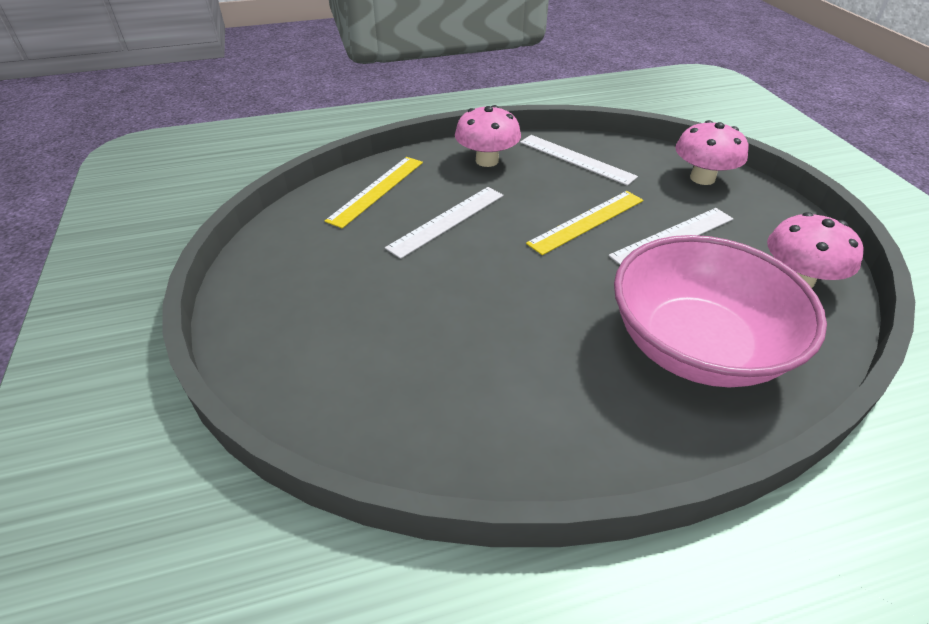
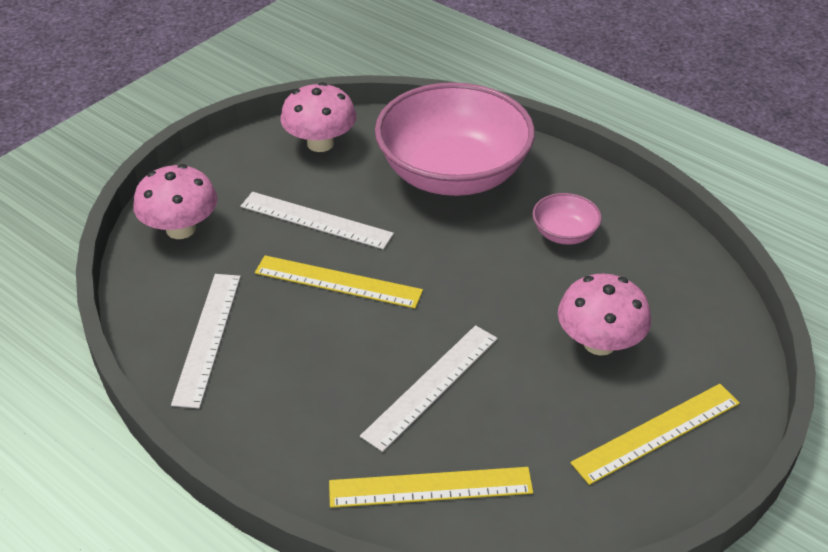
camera: 125 degrees left, 0 degrees up
(289, 297) = (657, 433): none -> yellow ruler
(447, 221) = (431, 386): white ruler -> white ruler turned 60 degrees counterclockwise
(487, 160) = (273, 418): pink mushroom -> pink mushroom (599, 343)
(542, 377) = (564, 233): none -> pink bowl

